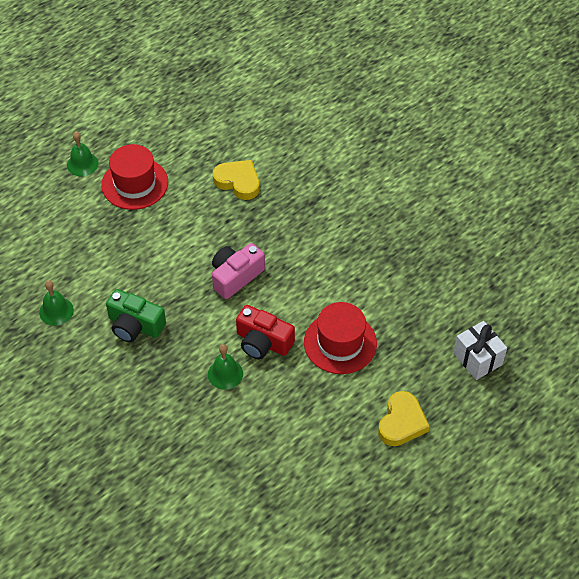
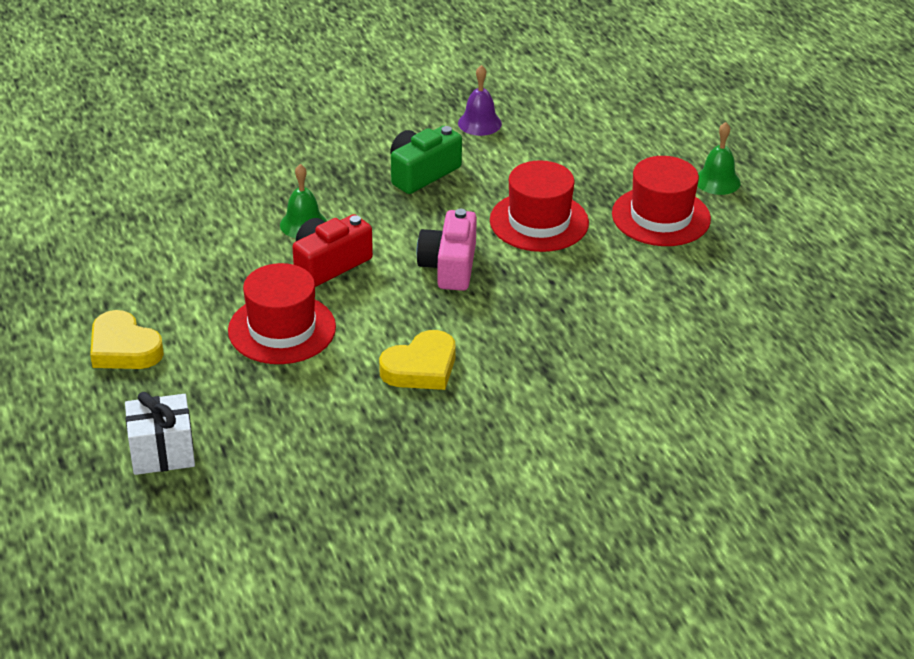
camera: 110 degrees right, 15 degrees down
(56, 311) = (479, 123): green bell -> purple bell
(166, 243) = (539, 222): none -> red hat
(235, 276) = (449, 266): pink camera -> pink camera turned 150 degrees counterclockwise
(238, 182) = (621, 308): yellow heart -> yellow heart (421, 367)

